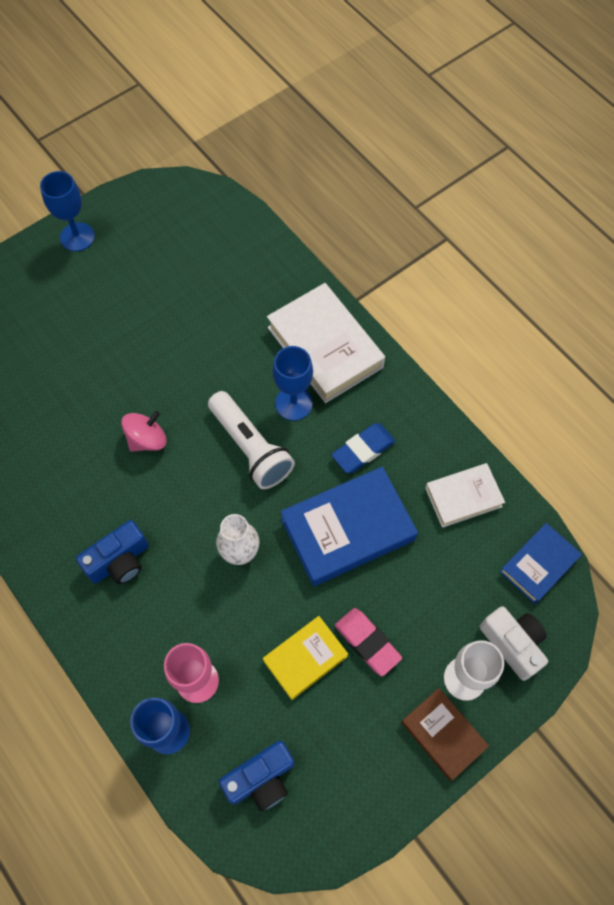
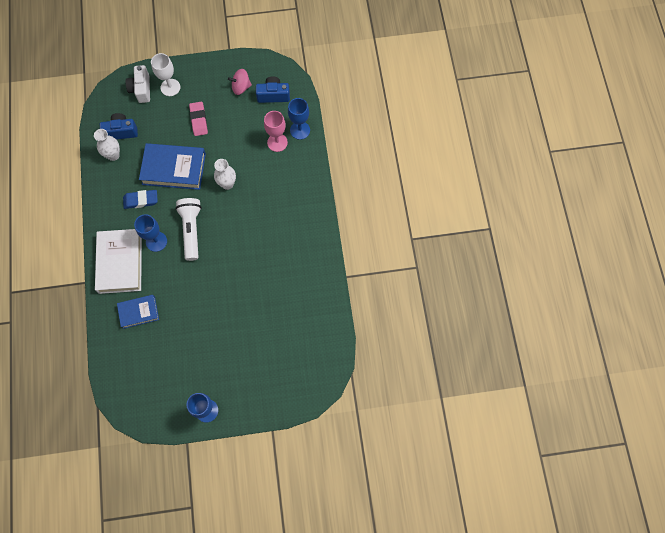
camera: 150 degrees left, 5 degrees up
(119, 561) = (282, 209): blue camera -> blue camera (121, 131)
(147, 439) = (237, 262): pink spinning top -> pink spinning top (241, 87)
(305, 658) = (228, 128): yellow book -> none
(443, 734) = (194, 73): brown book -> none
(463, 497) = (113, 155): white book -> white vase
(538, 565) = (105, 111): blue book -> blue book (139, 312)

